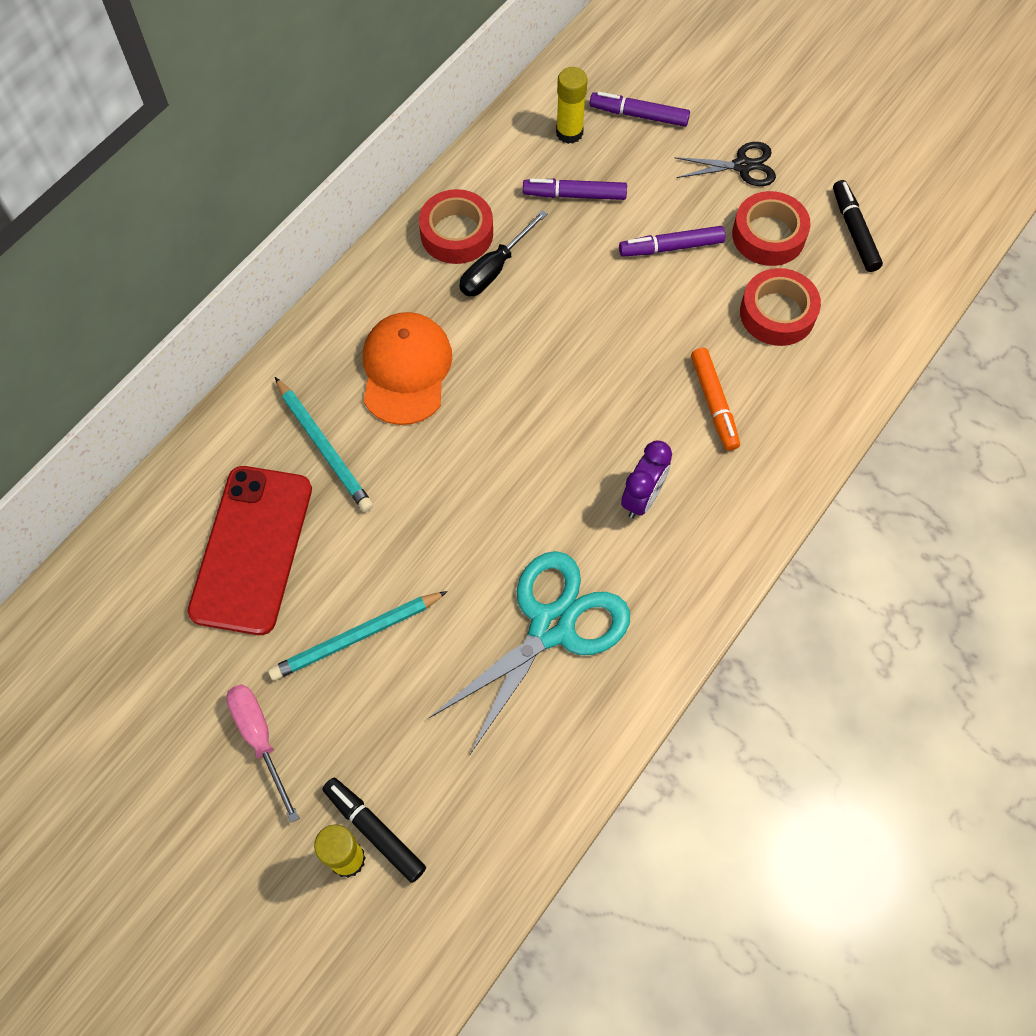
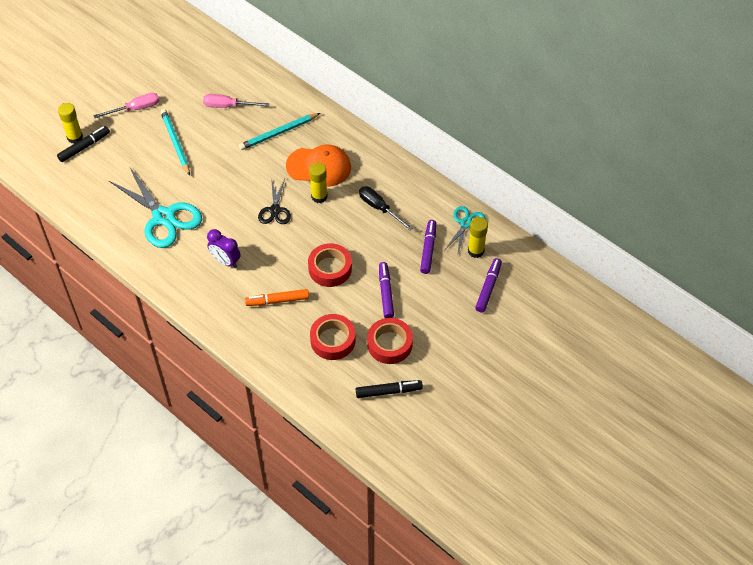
camera: 95 degrees right, 10 degrees down
(252, 549) = (228, 106): red phone -> pink screwdriver
(456, 233) = (405, 192): red tape -> red tape (330, 268)
(476, 362) = (319, 196): none -> yellow glue stick
(515, 148) = (465, 223): none -> turquoise scissors
(742, 166) = (444, 338): black scissors -> black scissors (275, 210)

